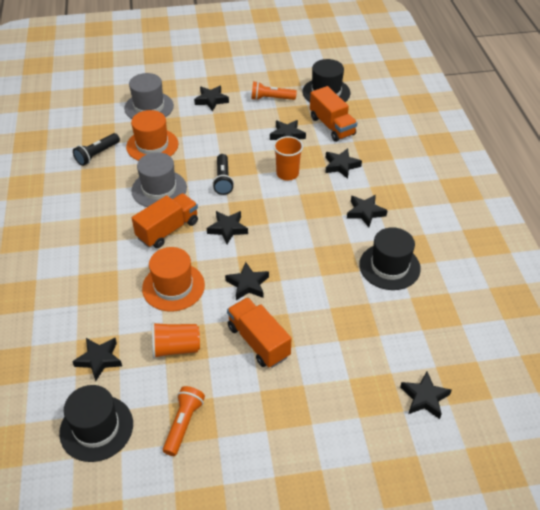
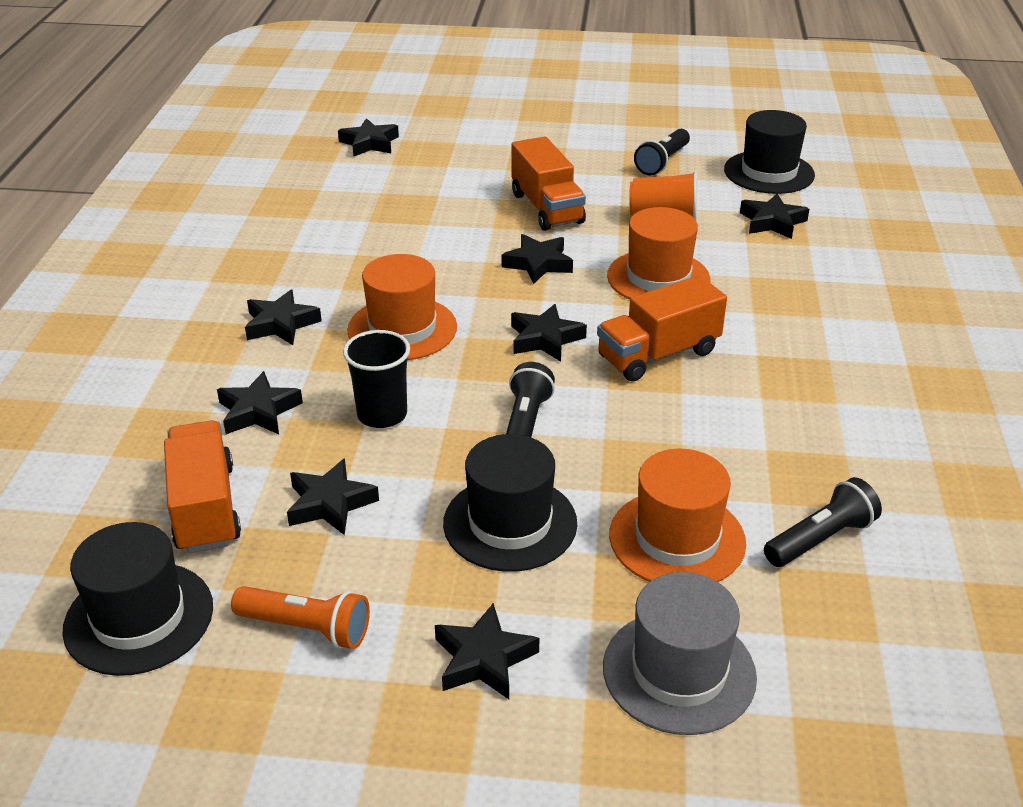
camera: 165 degrees left, 10 degrees down
(159, 189) = (668, 430): grey hat -> none
(183, 424) = (662, 162): orange flashlight -> black flashlight
(287, 174) = (382, 414): orange cup -> black cup
(303, 221) = (402, 328): none -> orange hat
(389, 266) = (305, 251): black hat -> black hat (510, 523)

